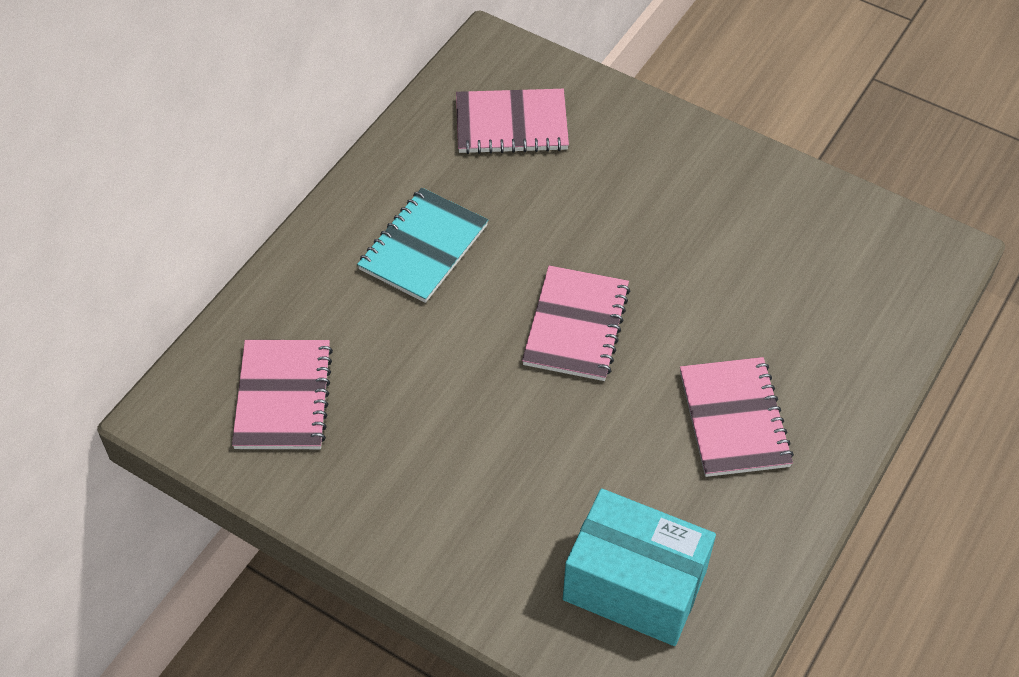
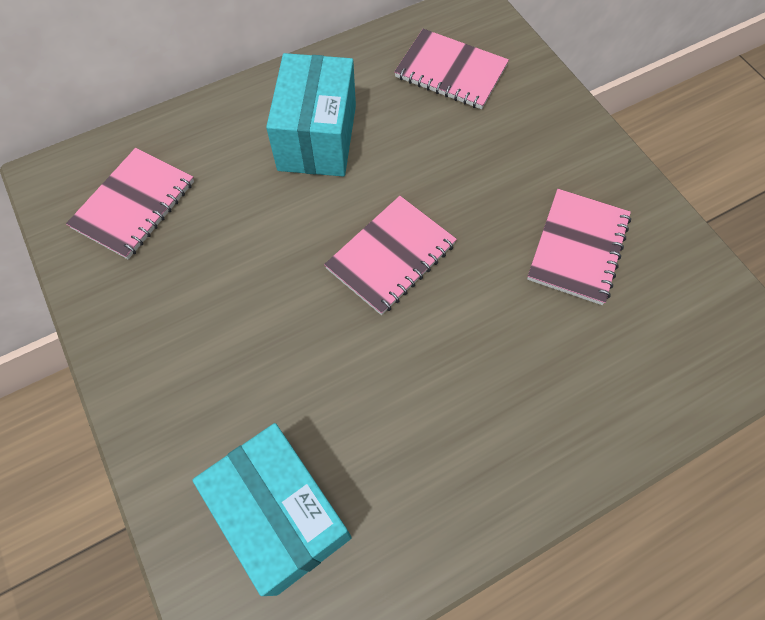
camera: 30 degrees right, 10 degrees up
(423, 247) = (317, 137): turquoise notebook -> turquoise box
(734, 419) = (470, 407): pink notebook -> pink notebook (578, 248)

